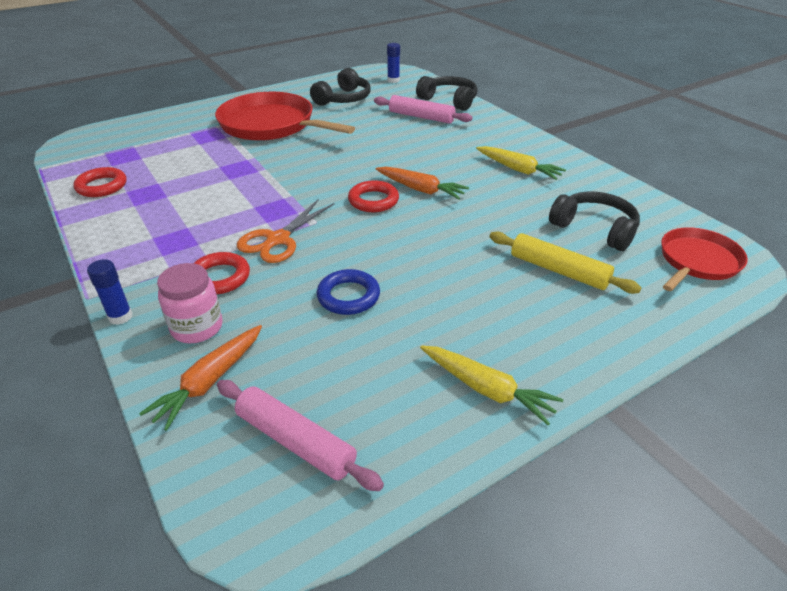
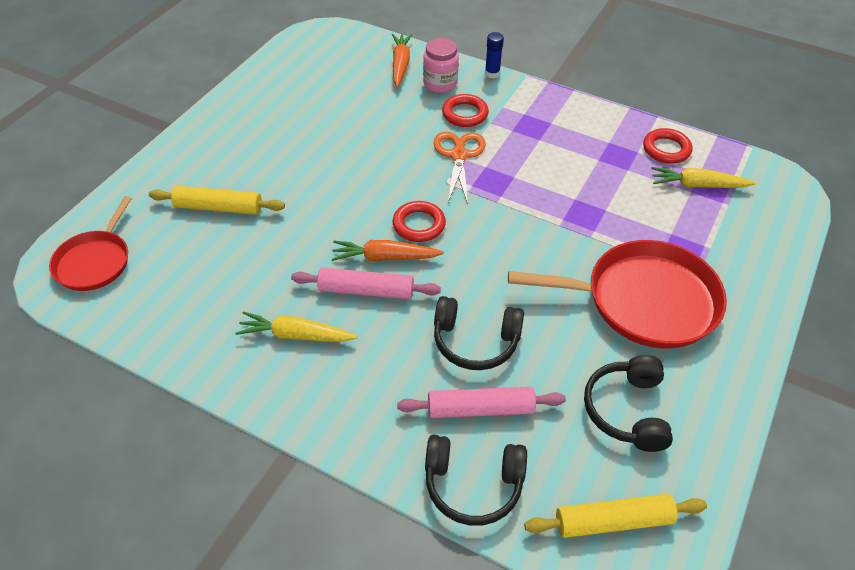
camera: 150 degrees right, 10 degrees up
(295, 441) = (332, 58): pink rolling pin -> pink rolling pin (366, 291)
(348, 296) = (365, 132): blue ring -> none
(393, 80) = (613, 521): blue glue stick -> yellow rolling pin
(486, 389) = (245, 110): yellow carrot -> yellow carrot (698, 185)
(594, 229) = (192, 268): black headphones -> black headphones (475, 342)

